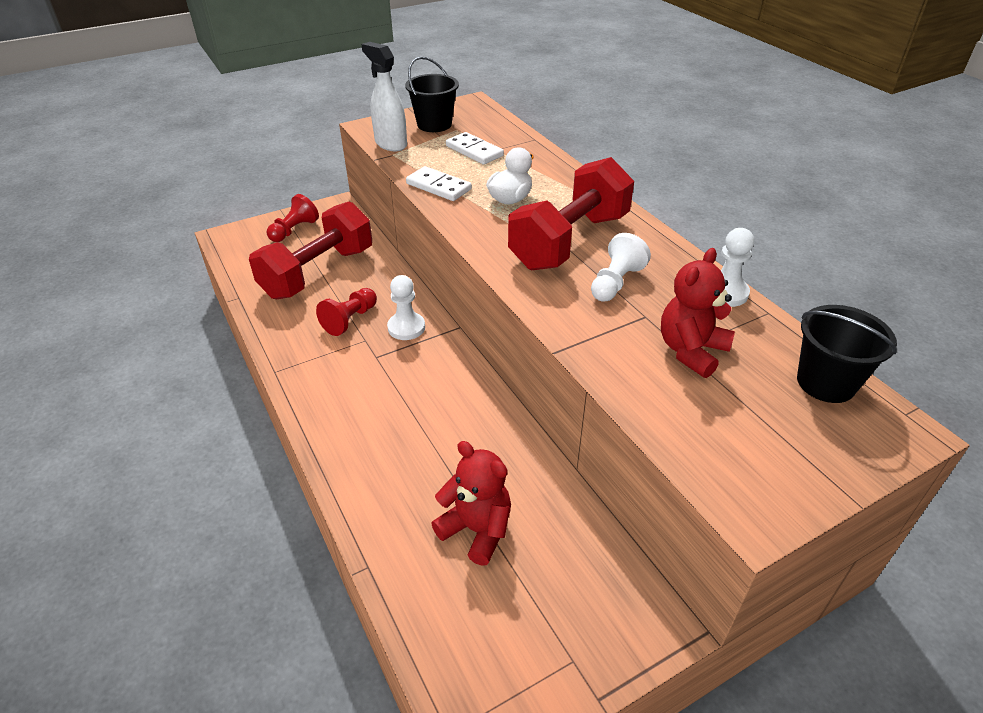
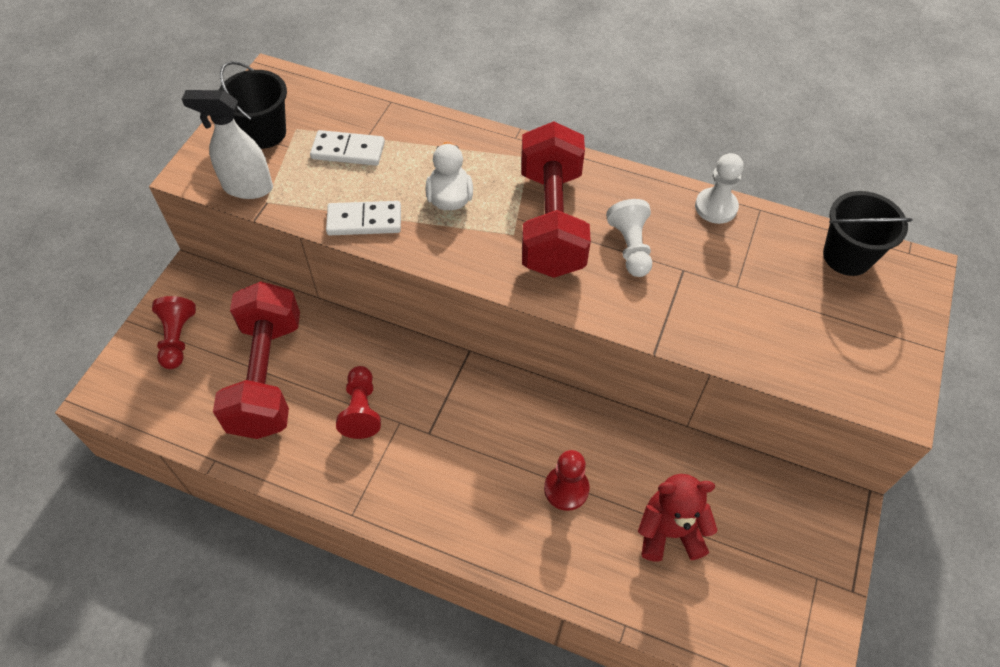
camera: 40 degrees left, 15 degrees up
(406, 327) = (423, 383): white pawn -> none
(429, 448) = (566, 489): none -> red pawn
(691, 351) = (744, 285): red teddy bear -> none

